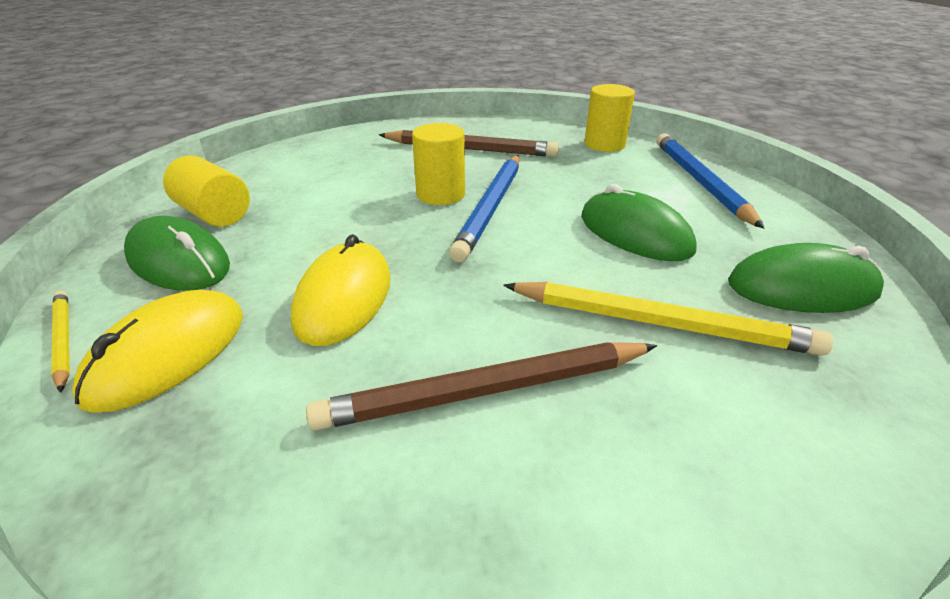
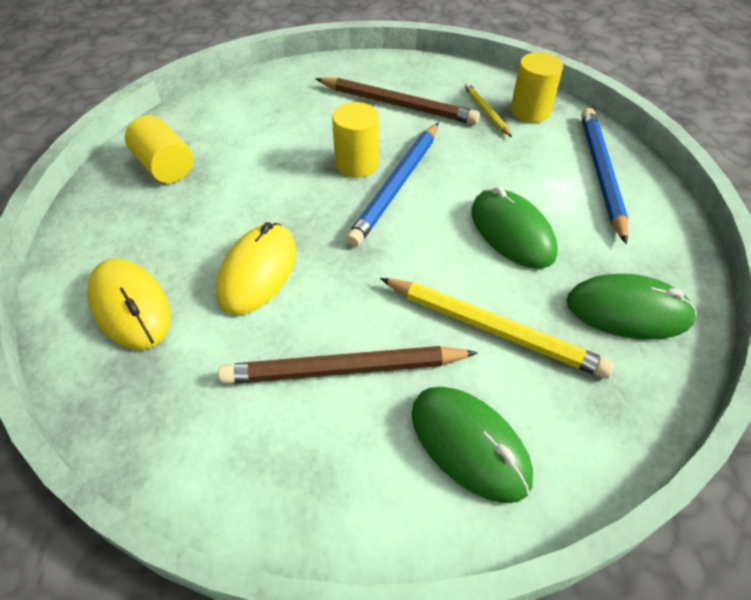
camera: 10 degrees right, 15 degrees up
(63, 340) = (60, 284): yellow pencil -> yellow pencil (486, 112)
(168, 354) = (130, 306): yellow mouse -> yellow mouse turned 75 degrees counterclockwise
(179, 261) = (137, 217): green mouse -> green mouse (469, 444)

